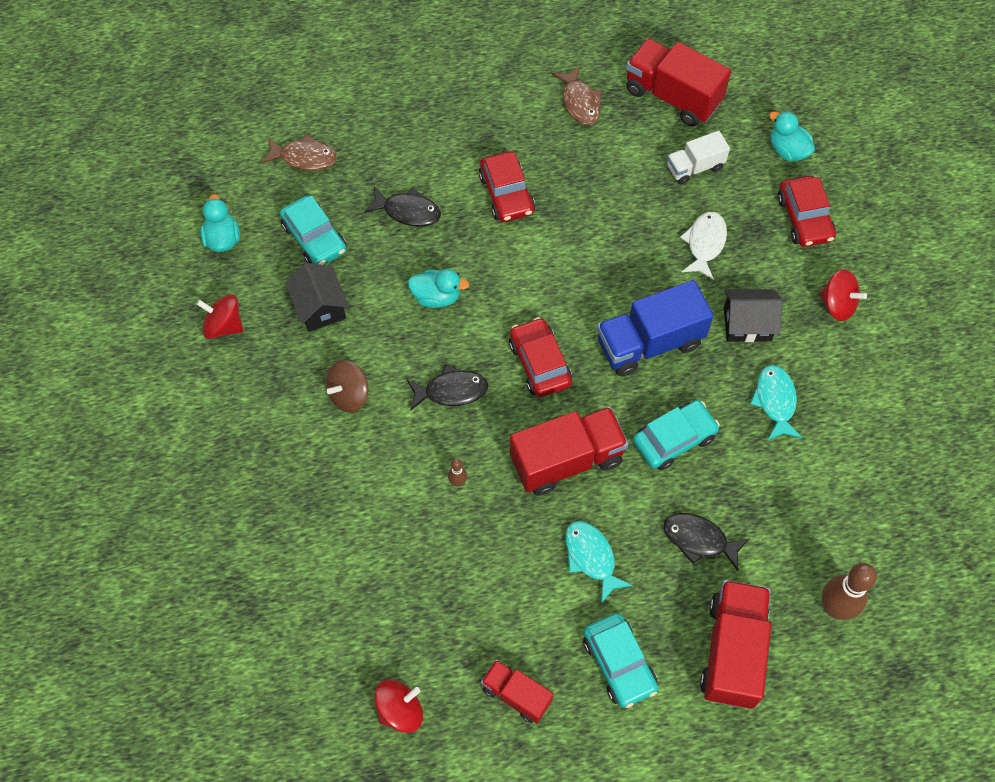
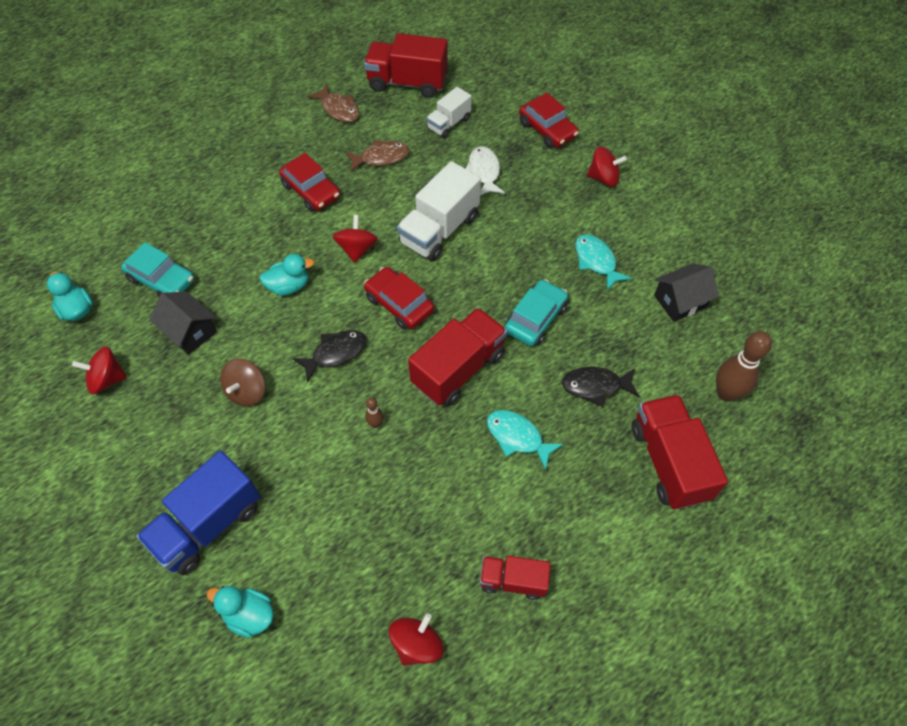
camera: 25 degrees left, 5 degrees down
(304, 157) = (126, 222): brown fish -> brown fish (381, 157)
(408, 211) = (235, 231): black fish -> none
(524, 282) = (357, 249): none -> red spinning top
(619, 663) = (585, 513): turquoise car -> none
(621, 295) = (439, 230): none -> white truck
(649, 343) = (479, 256): blue truck -> blue truck (208, 525)
(747, 324) = (545, 215): black house -> black house (680, 301)
(787, 150) = (510, 90): turquoise duck -> turquoise duck (249, 615)

